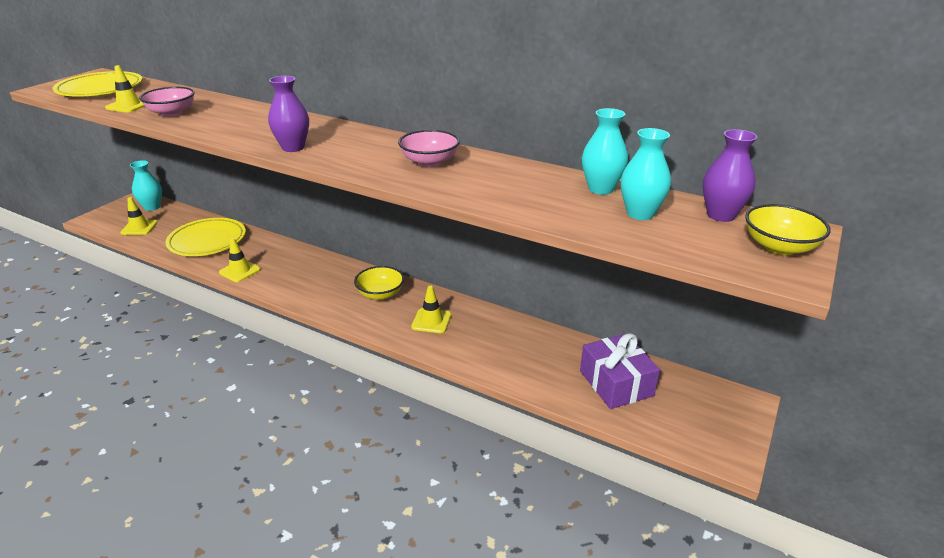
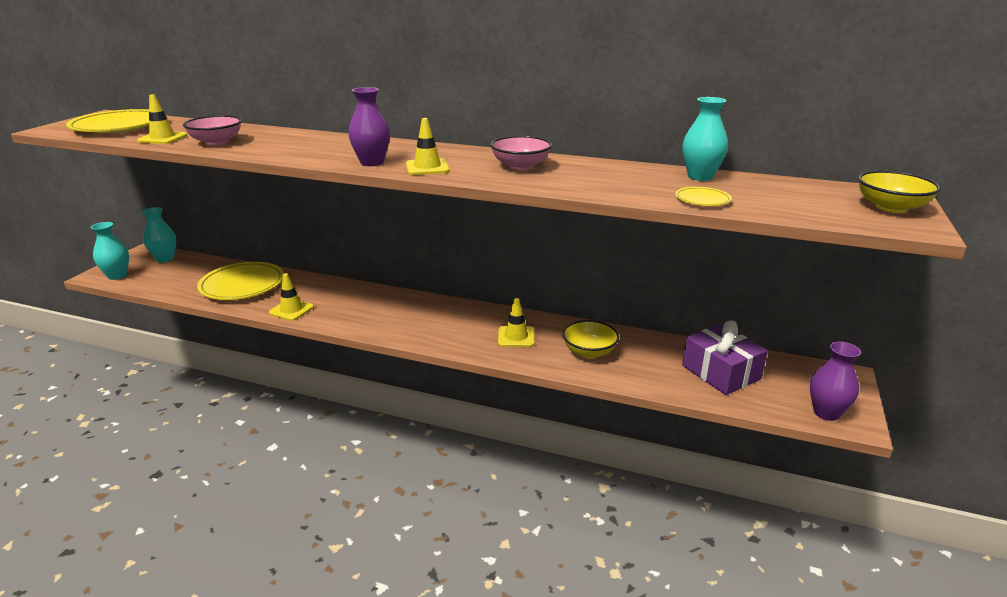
camera: 10 degrees left, 5 degrees down
(139, 228) = (158, 279): yellow traffic cone -> yellow traffic cone (427, 167)
(380, 294) = (452, 318): yellow bowl -> yellow bowl (589, 352)
(582, 220) = (702, 200): none -> yellow plate
(640, 214) = (750, 192): turquoise vase -> turquoise vase (117, 275)
(721, 215) = (822, 189): purple vase -> purple vase (826, 413)

